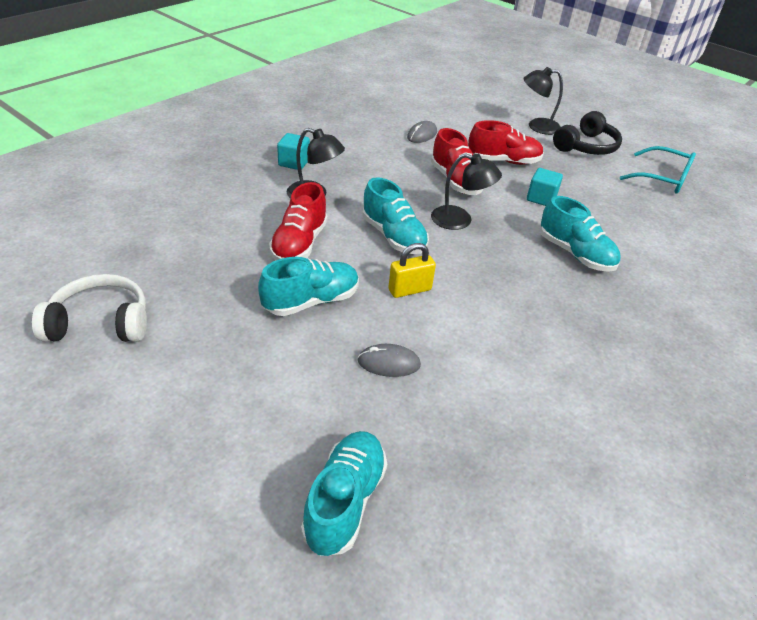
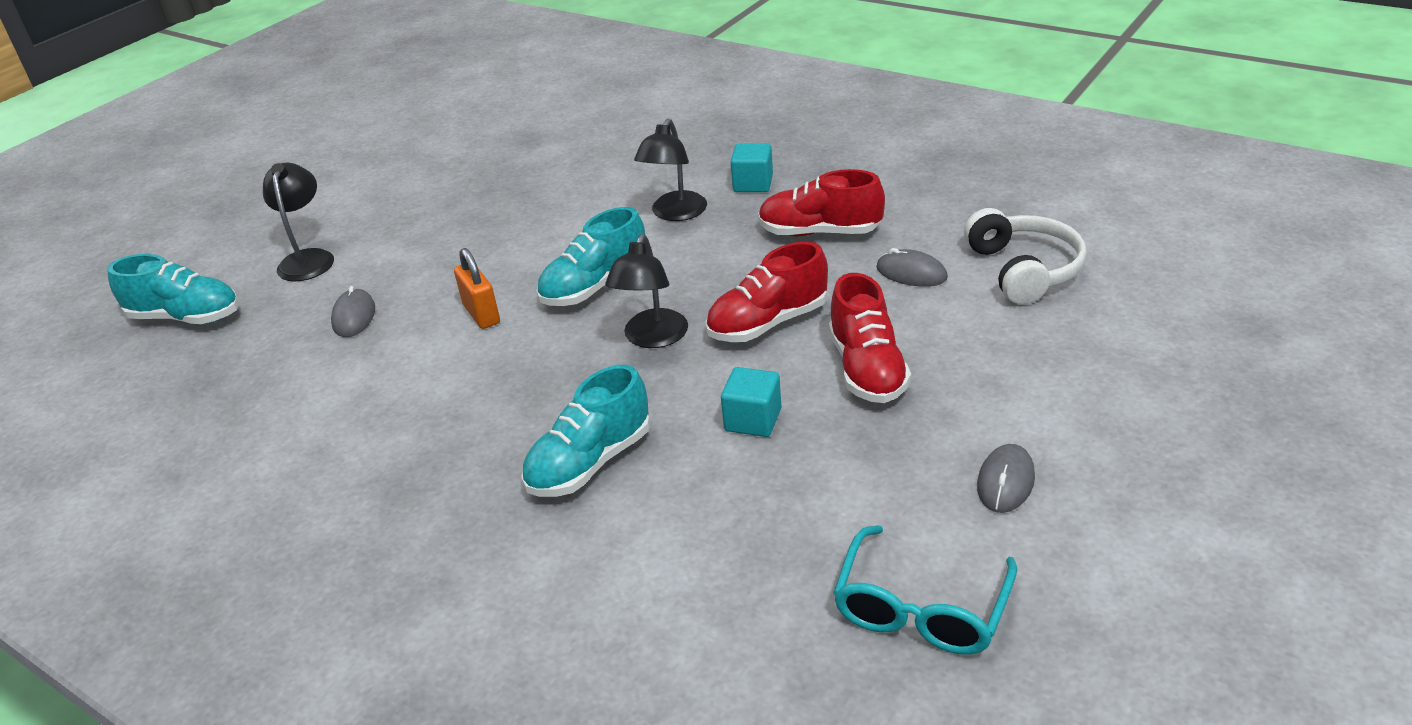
camera: 90 degrees right, 5 degrees down
(100, 323) = (419, 154): white headphones -> white headphones (1024, 270)
(299, 244) = (562, 224): red shoe -> red shoe (819, 232)
(311, 301) = (455, 252): turquoise shoe -> none
(409, 290) = (481, 314): yellow padlock -> orange padlock
(537, 126) = (1053, 406): black lamp -> black lamp (308, 259)
(586, 146) = (1005, 482): black headphones -> grey mouse

